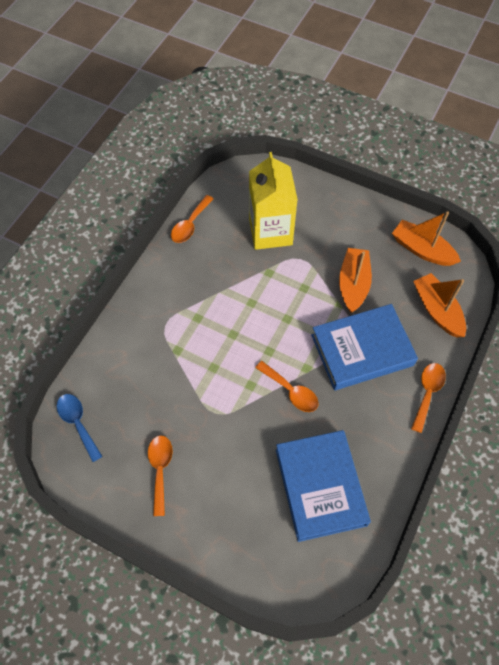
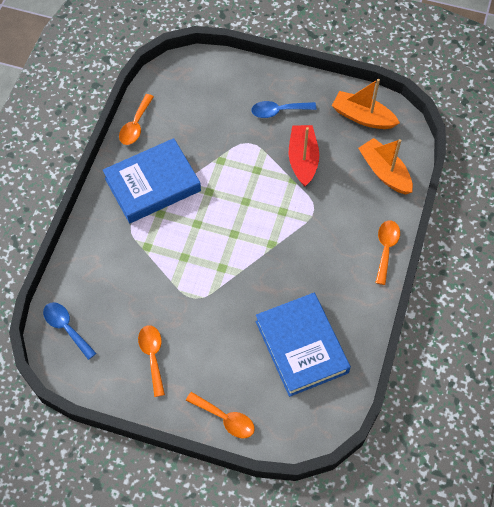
camera: 10 degrees left, 0 degrees up
(270, 232) = (215, 121): yellow carton -> none
(291, 391) = (260, 267): orange spoon -> orange spoon (225, 418)
(336, 231) = (278, 111): none -> blue spoon
(353, 284) = (303, 159): orange boat -> red boat
(362, 350) = (320, 219): blue book -> blue book (152, 184)

